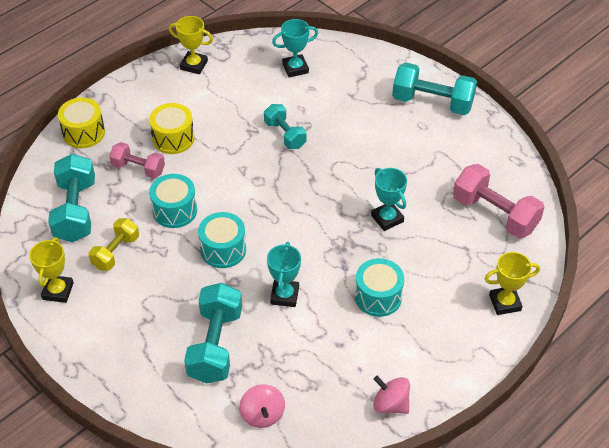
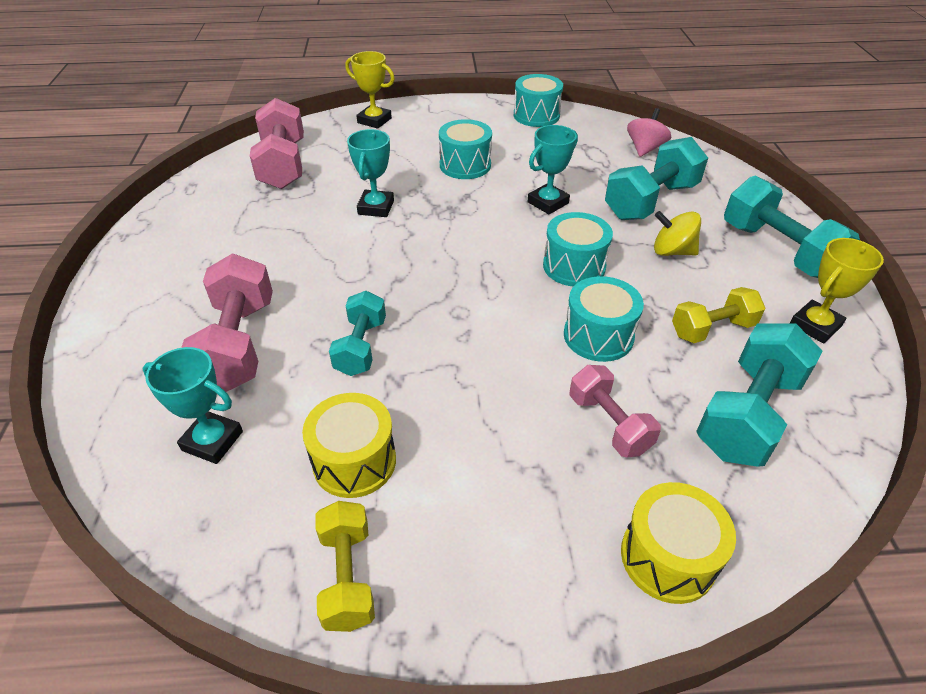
camera: 140 degrees left, 5 degrees down
(171, 301) = (672, 251): none -> yellow spinning top
(173, 138) = (517, 441): yellow drum -> yellow drum (354, 461)
(194, 65) = (347, 576): yellow trophy -> yellow dumbbell
(341, 103) = (238, 344): none -> pink dumbbell
(390, 404) = (536, 115): pink spinning top -> turquoise drum
(432, 102) = (151, 279): turquoise dumbbell -> turquoise dumbbell (777, 250)

